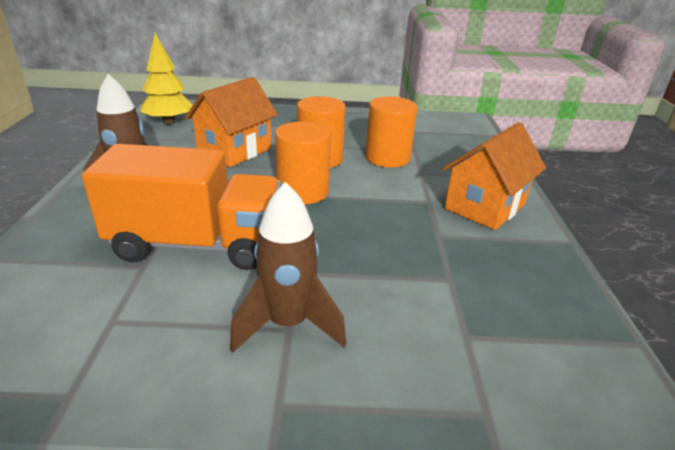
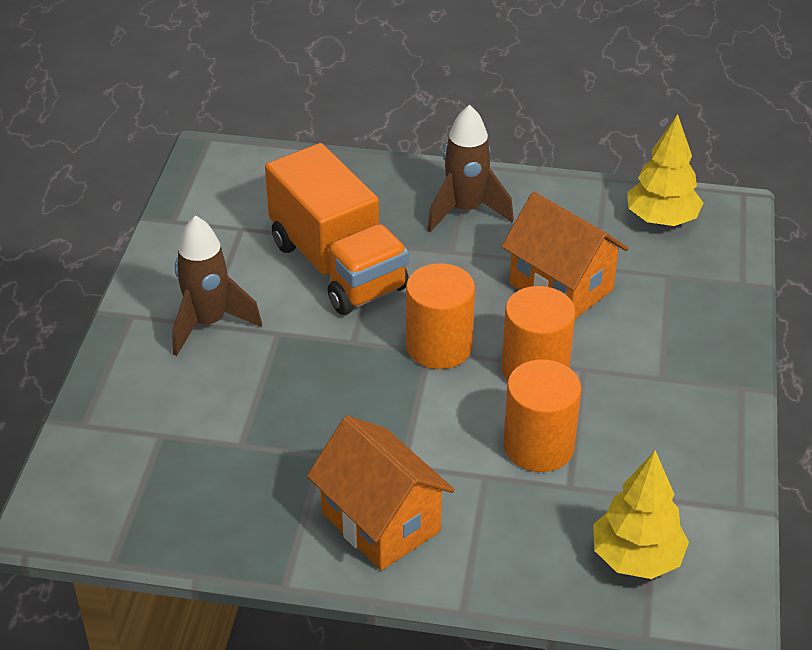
camera: 100 degrees right, 10 degrees up
(197, 244) = (338, 266): orange truck -> orange truck turned 45 degrees counterclockwise
(454, 135) = (637, 558): none -> yellow tree

